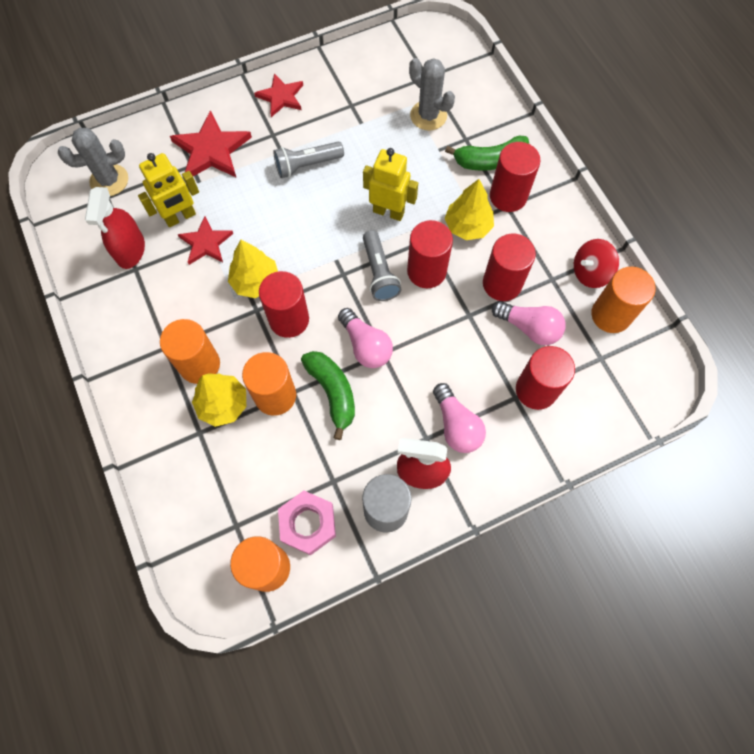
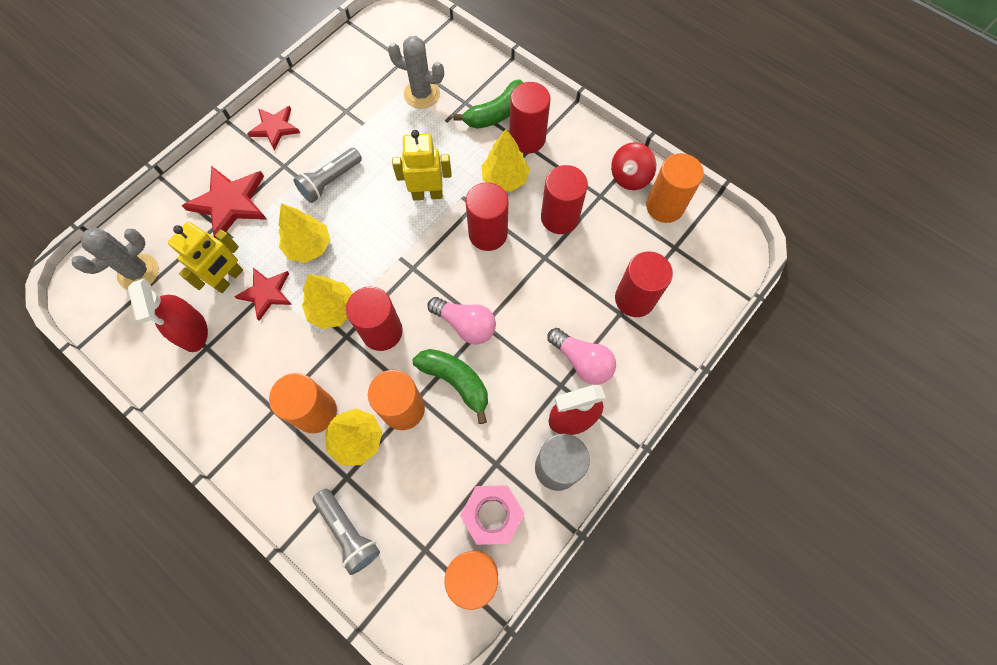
camera: 25 degrees left, 0 degrees up
(261, 216) = (309, 246): none -> yellow tree
(379, 273) = (446, 253): grey flashlight -> grey flashlight (348, 532)
(529, 328) = (602, 247): pink light bulb -> none

